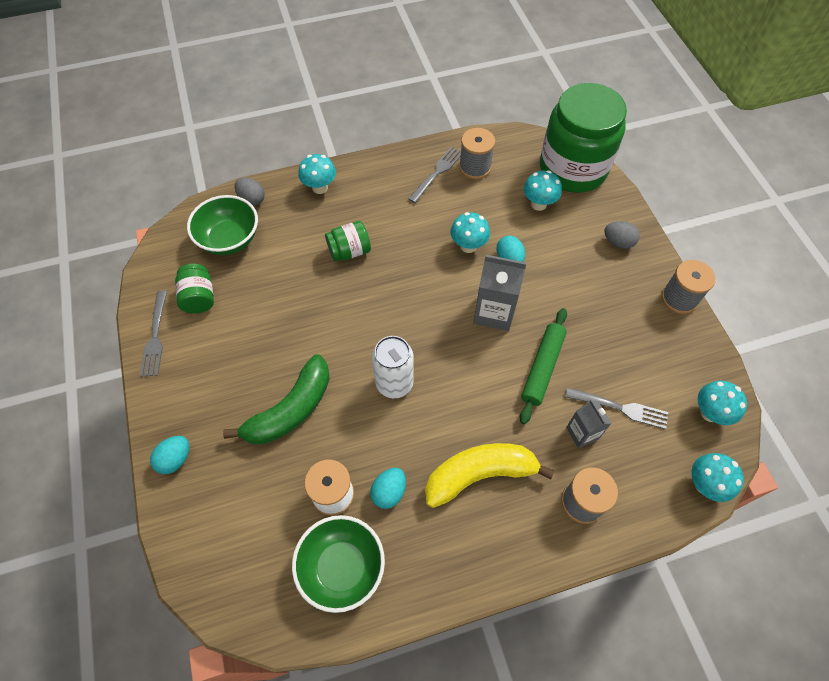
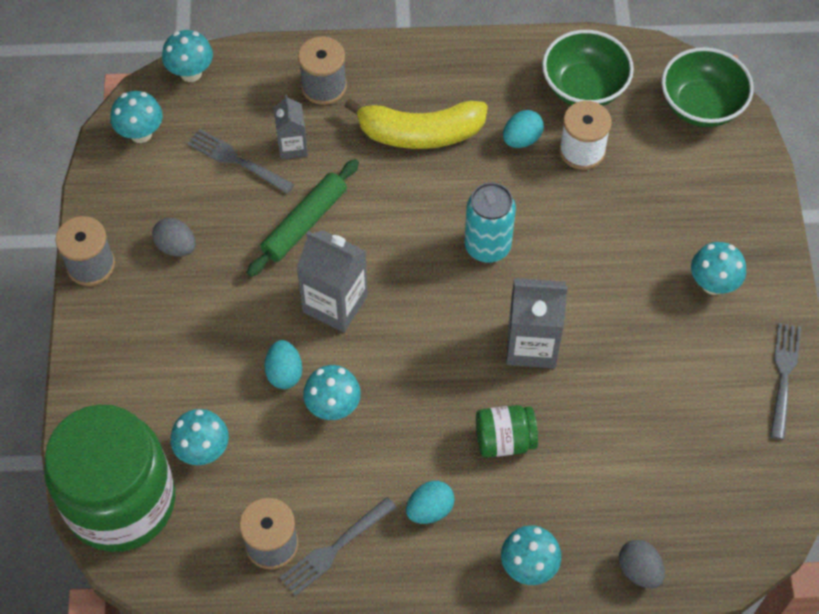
camera: 165 degrees left, 0 degrees up
(175, 459) = (753, 223): turquoise egg -> turquoise egg (430, 509)
(199, 298) = (725, 418): green jar -> none
(210, 395) = (713, 284): none -> turquoise mushroom
(229, 239) = (678, 504): green bowl -> green bowl (701, 105)
(291, 409) = (616, 245): green banana -> none
(344, 316) = (531, 345): none -> grey carton
(394, 383) = (487, 246): white can -> turquoise can
(618, 242) = (122, 361): grey egg -> grey egg (176, 247)

